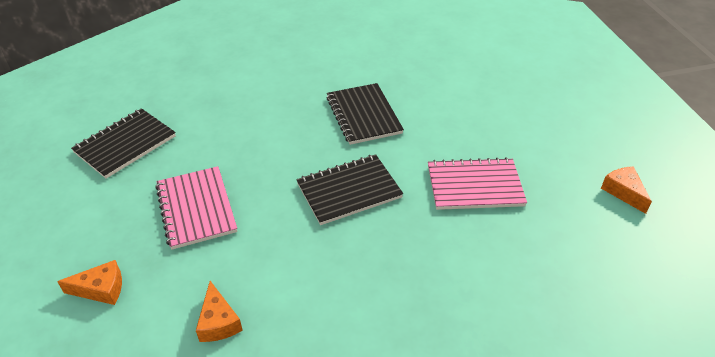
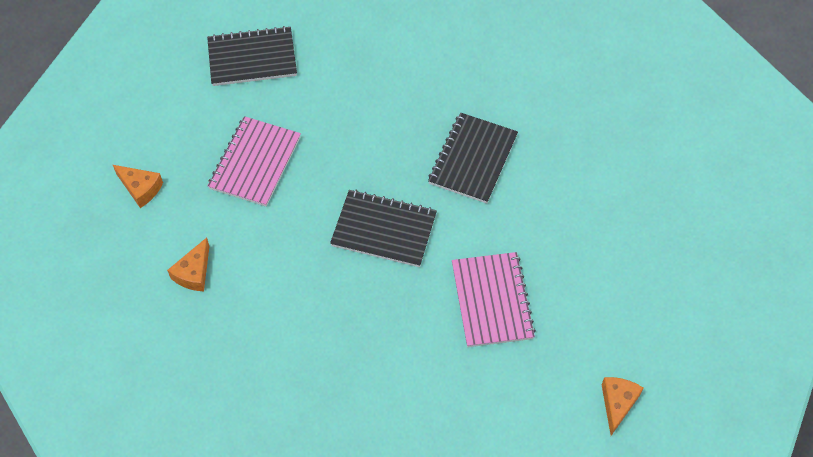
camera: 40 degrees right, 15 degrees up
(474, 186) = (492, 301): pink notebook -> pink notebook turned 45 degrees clockwise

